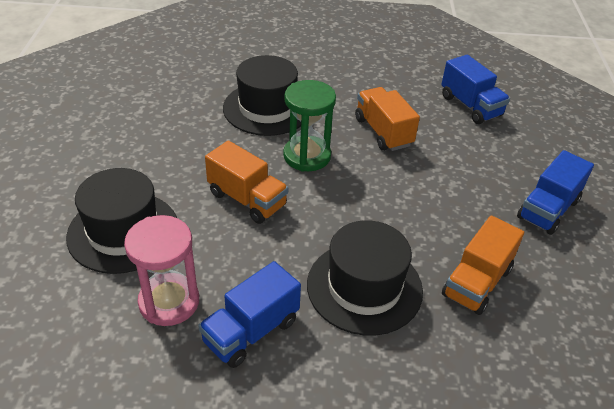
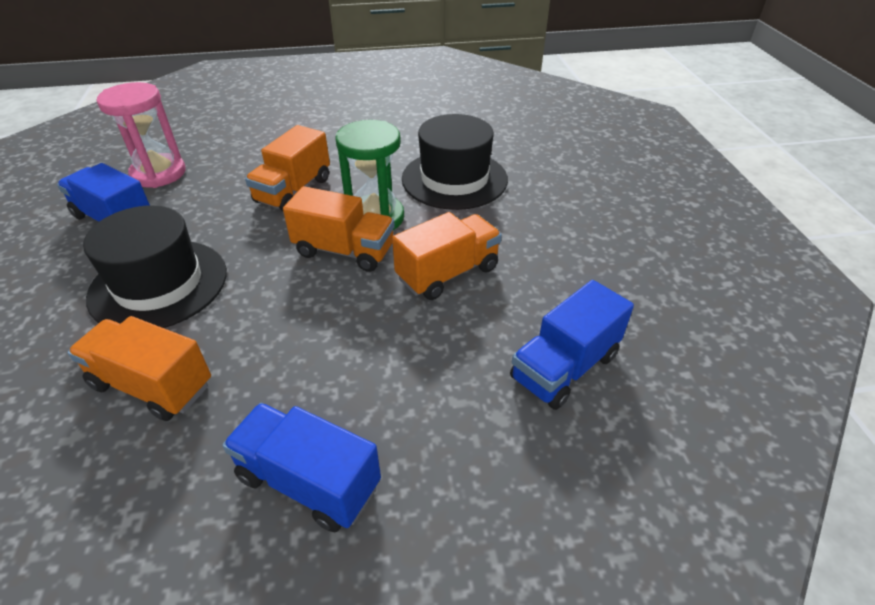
camera: 80 degrees right, 0 degrees up
(123, 232) = (244, 138): black hat -> none
(346, 177) = (344, 251): none -> orange truck

